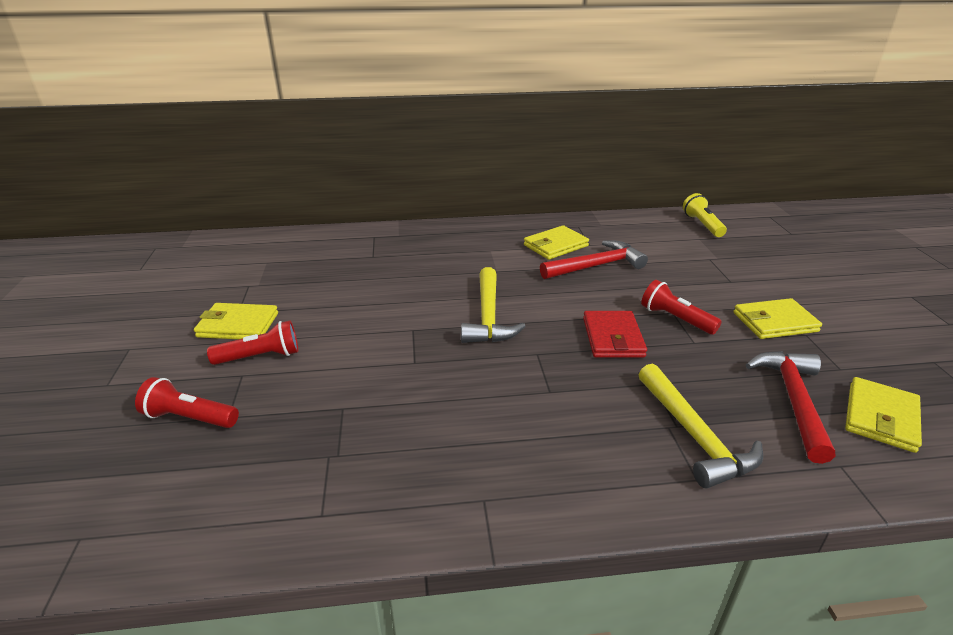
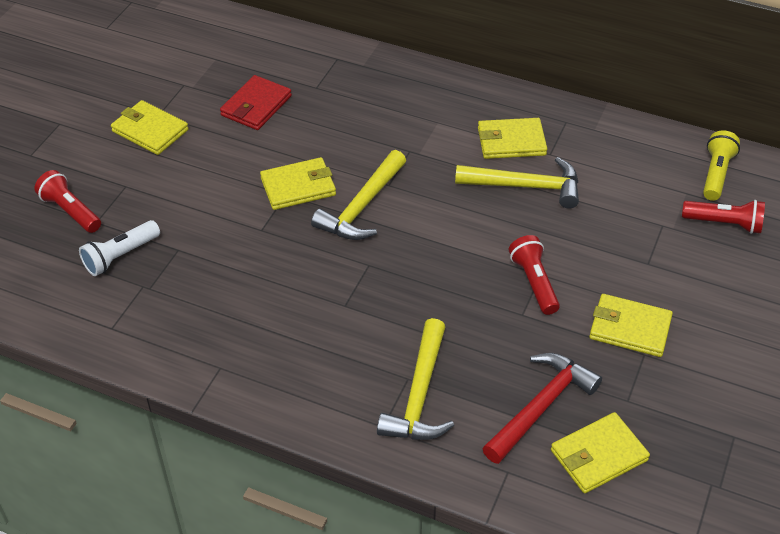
camera: 30 degrees right, 15 degrees up
(260, 357) = (148, 173): red flashlight -> red flashlight (724, 224)
(280, 438) = (120, 256): none -> white flashlight
(419, 321) = (298, 187): none -> yellow wallet
(596, 266) = (526, 186): red hammer -> yellow hammer
(613, 337) = (451, 277): red wallet -> red wallet (256, 106)

